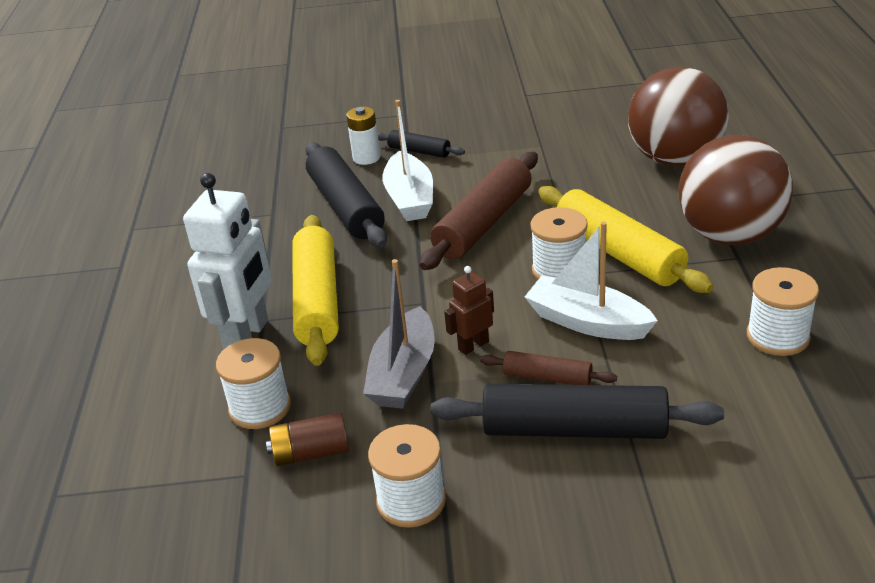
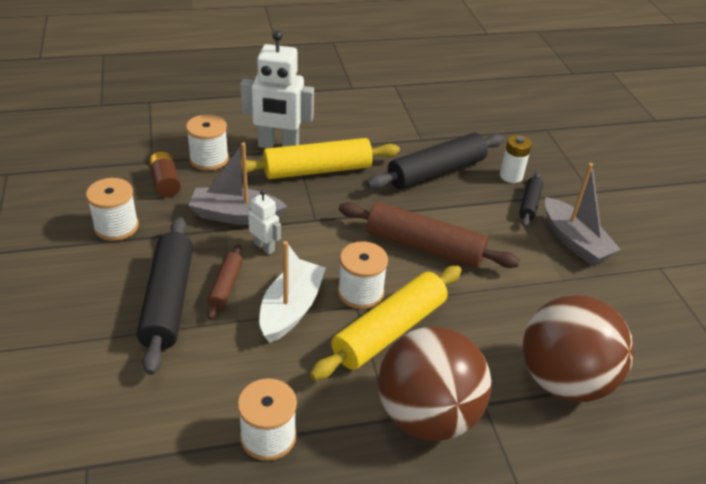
camera: 75 degrees right, 5 degrees up
(410, 199) = (454, 203): white boat -> none
(473, 345) = (264, 247): brown robot -> white robot
(484, 132) = (574, 241): none -> grey boat

